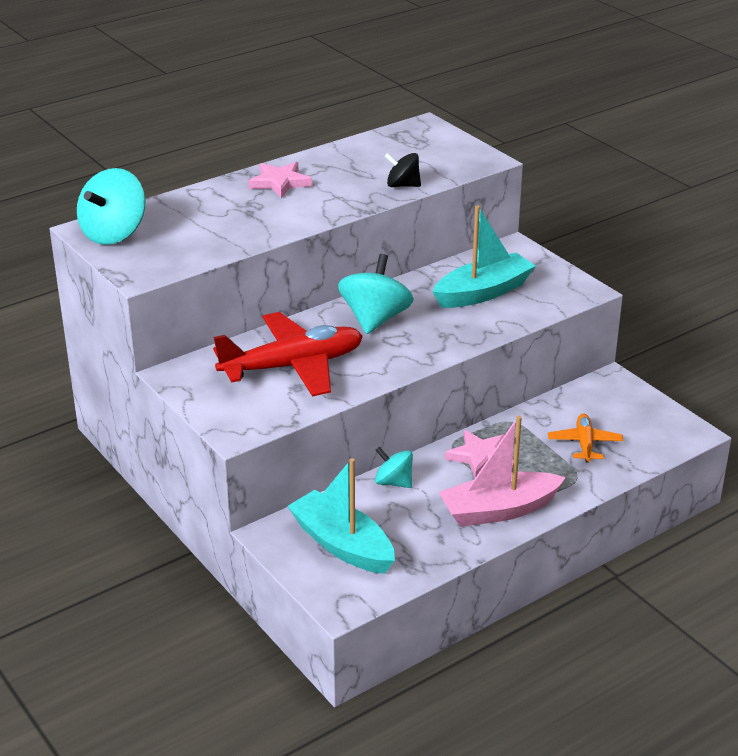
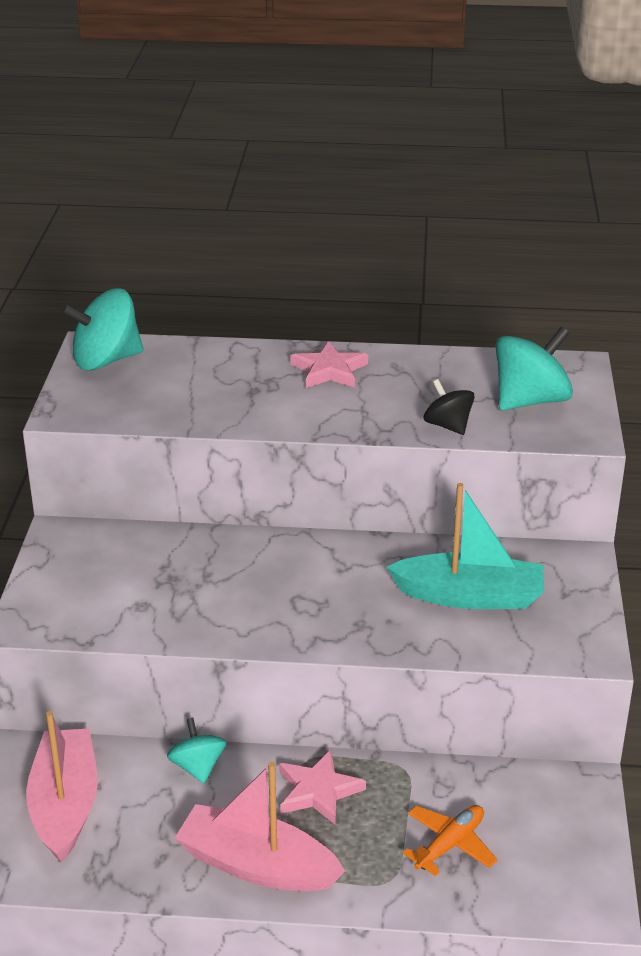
camera: 40 degrees right, 0 degrees up
(293, 366) = (168, 581): red plane -> none
(342, 545) = (65, 805): turquoise boat -> pink boat
(375, 319) = (315, 570): turquoise spinning top -> turquoise spinning top (530, 401)

